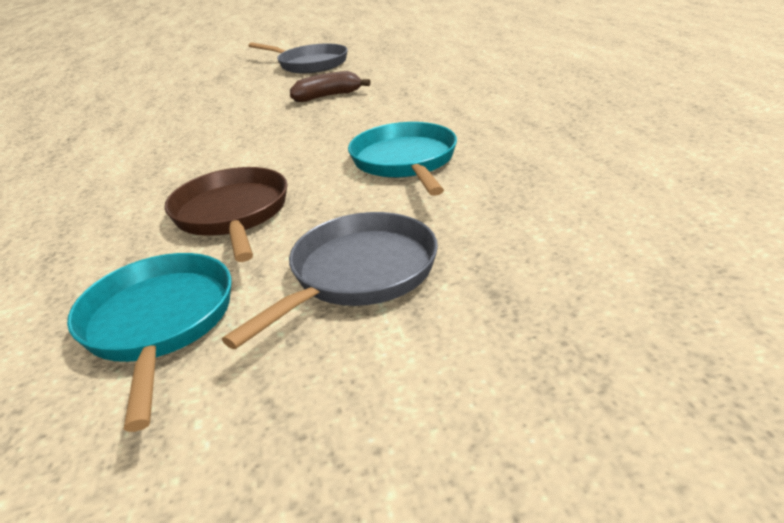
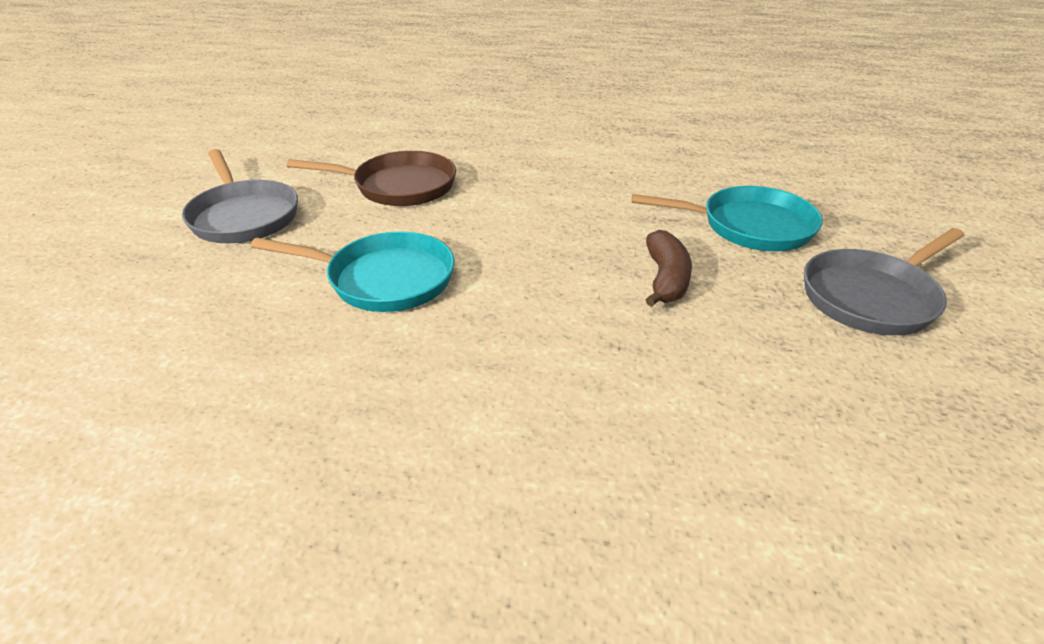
camera: 110 degrees right, 5 degrees up
(159, 324) = (296, 156): turquoise pan -> turquoise pan (749, 226)

